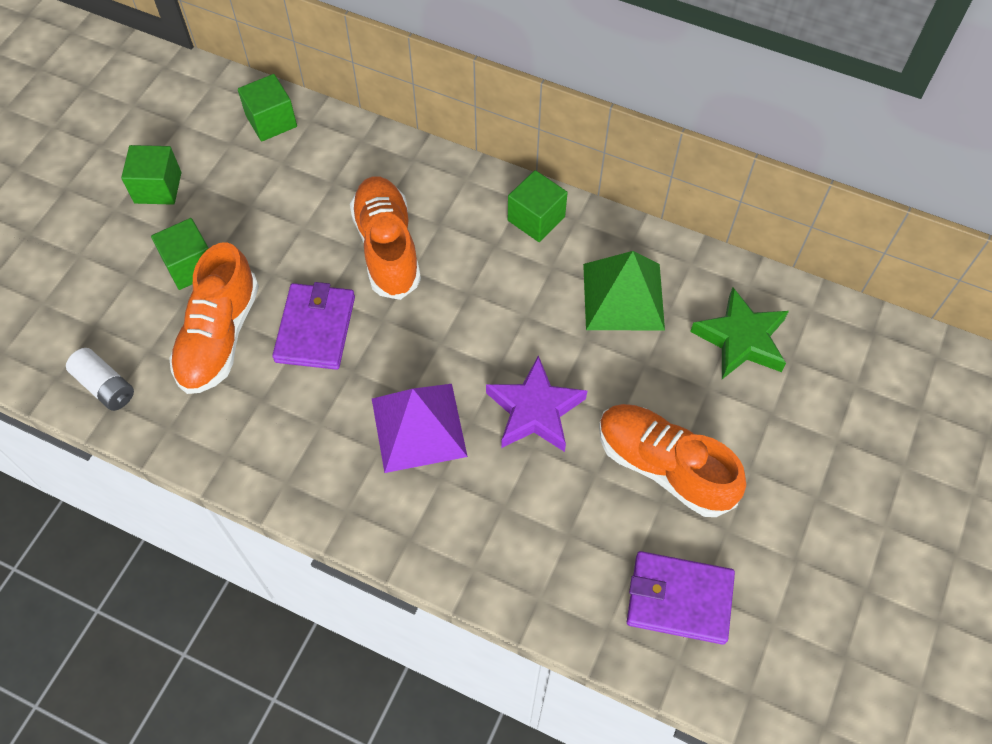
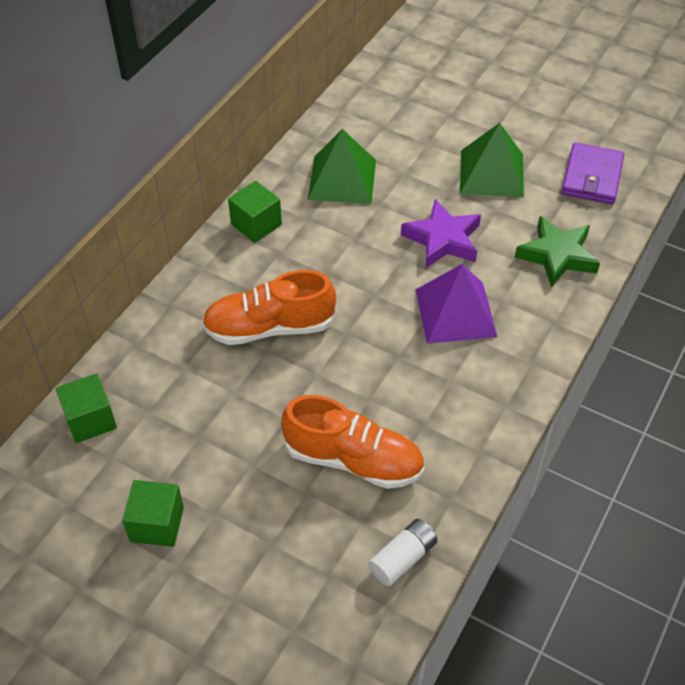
camera: 85 degrees left, 10 degrees down
(190, 266) = (266, 488): green cube -> none
(315, 329) = (352, 383): purple wallet -> none
(664, 467) = (492, 173): orange shoe -> green pyramid
(741, 339) = (387, 121): green star -> green star (557, 255)

